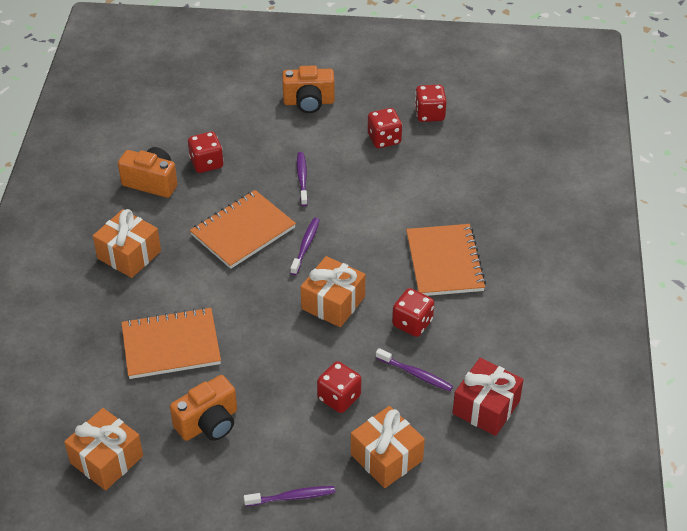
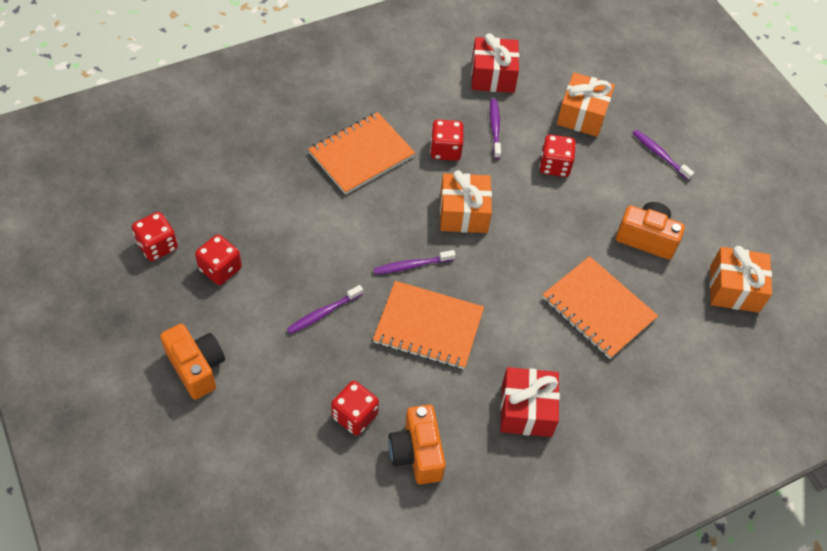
camera: 125 degrees left, 10 degrees up
(129, 255) = (526, 410): orange gift -> red gift

